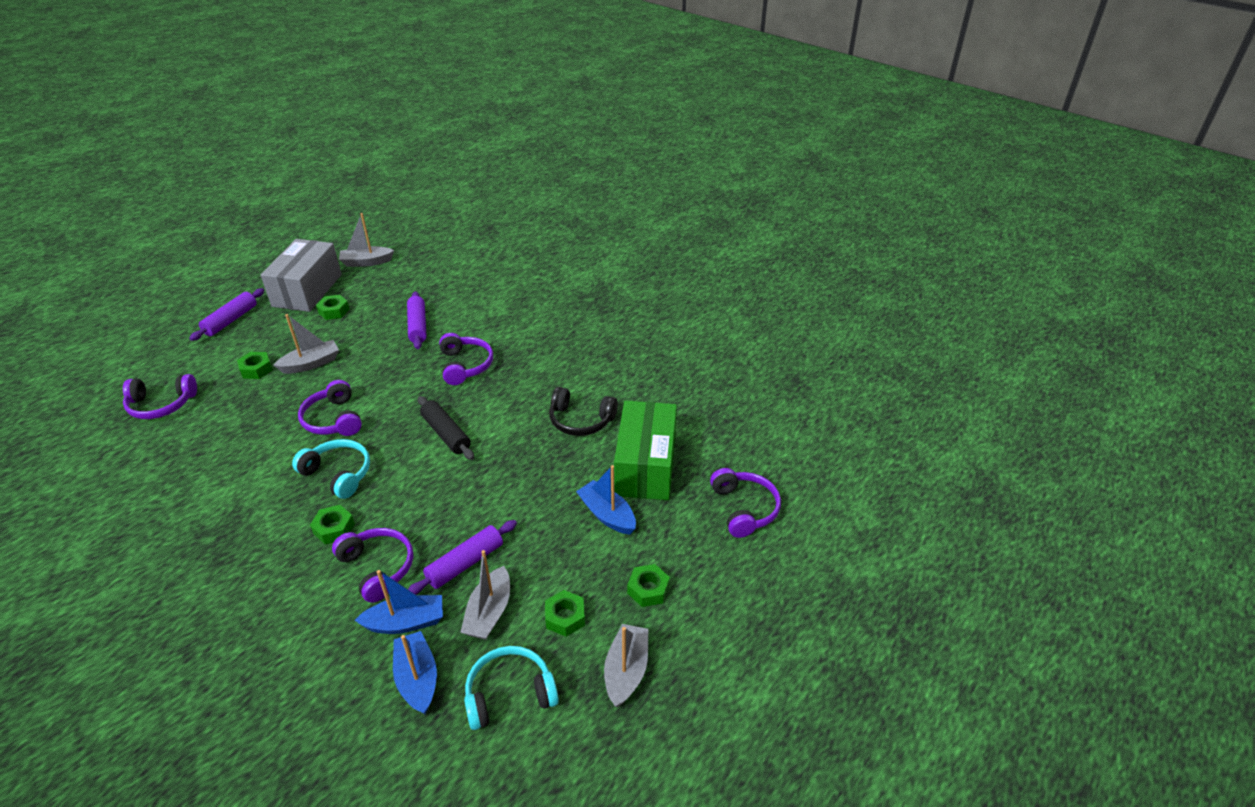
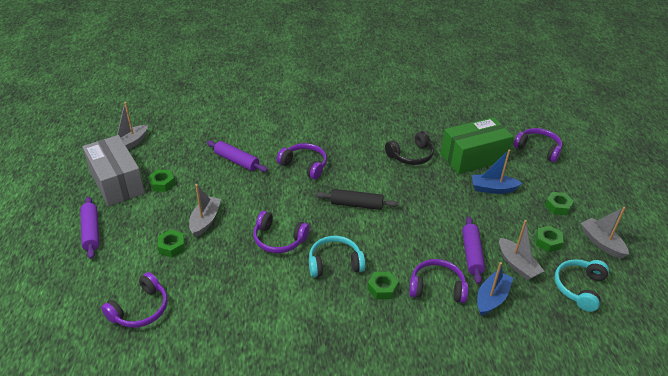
camera: 45 degrees left, 0 degrees up
(417, 679) = (537, 315): blue boat -> none
(646, 466) = (473, 157): green box -> green box turned 75 degrees counterclockwise

